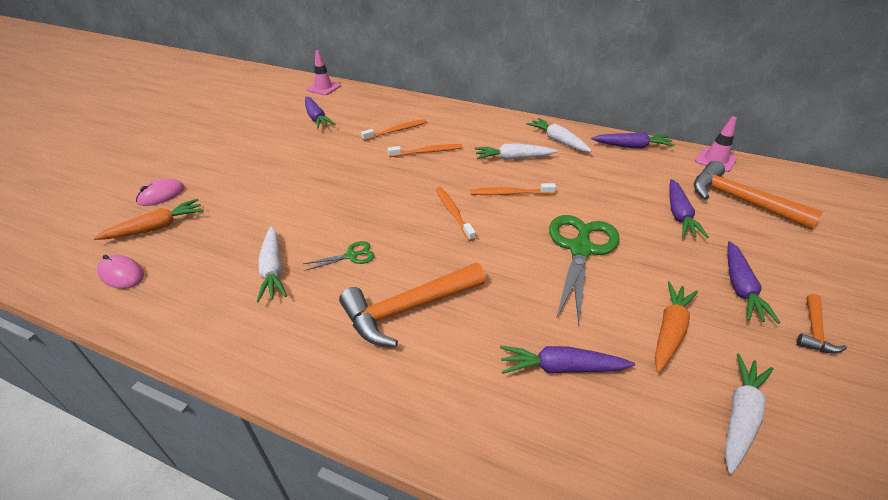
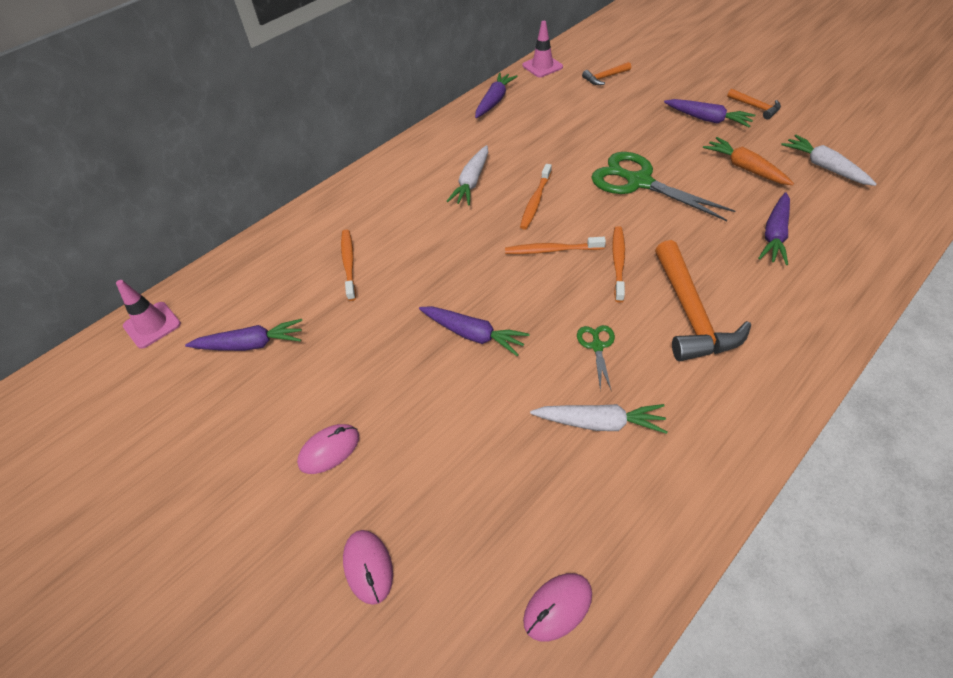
camera: 65 degrees left, 10 degrees up
(156, 228) = (458, 568): orange carrot -> none
(241, 162) = (329, 450): none -> pink mouse
(427, 152) = (418, 246): orange toothbrush -> orange toothbrush (618, 263)
(558, 141) = (455, 142): white carrot -> none
(679, 215) = (611, 114): purple carrot -> purple carrot (473, 334)
(740, 200) = (605, 78): orange hammer -> orange hammer, size x0.50

